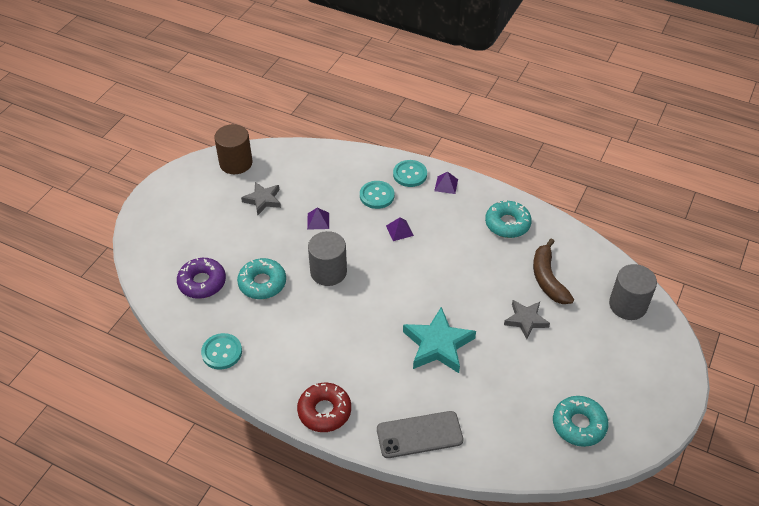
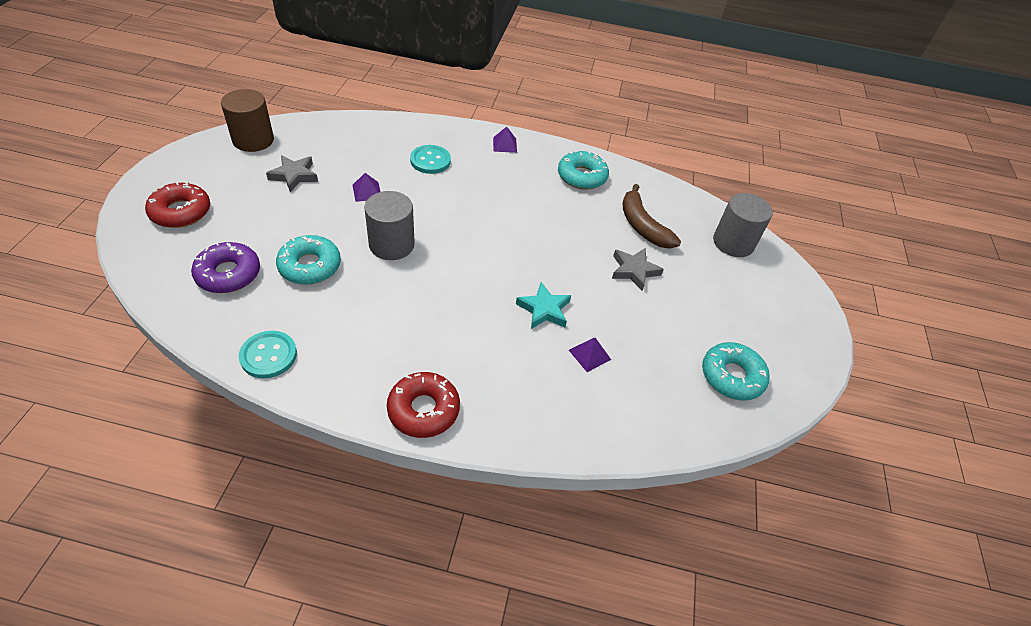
camera: 20 degrees left, 0 degrees up
(174, 225) = (181, 212): none -> red donut
(399, 230) = (465, 193): purple pyramid -> purple pyramid (589, 354)
(410, 174) = (462, 137): turquoise button -> none
(419, 435) = (552, 419): grey phone -> none
(438, 345) = (544, 310): turquoise star -> turquoise star, size x0.63

